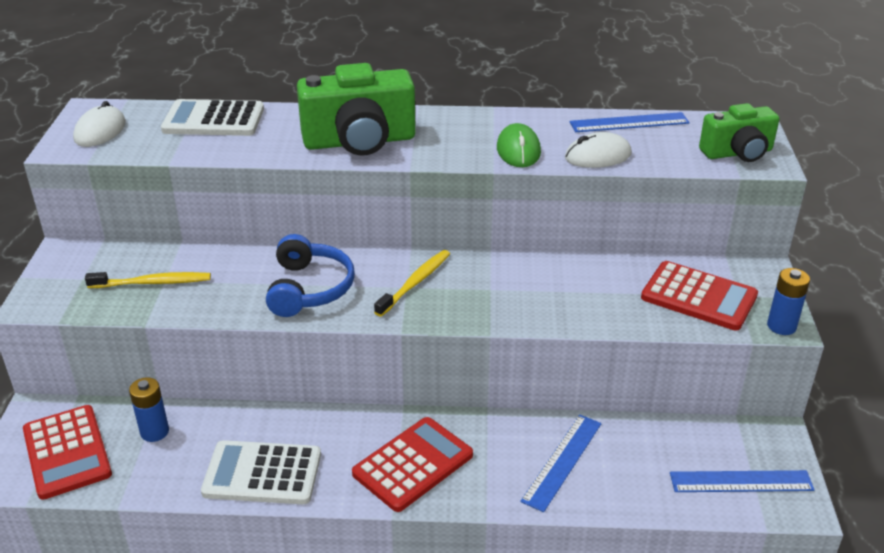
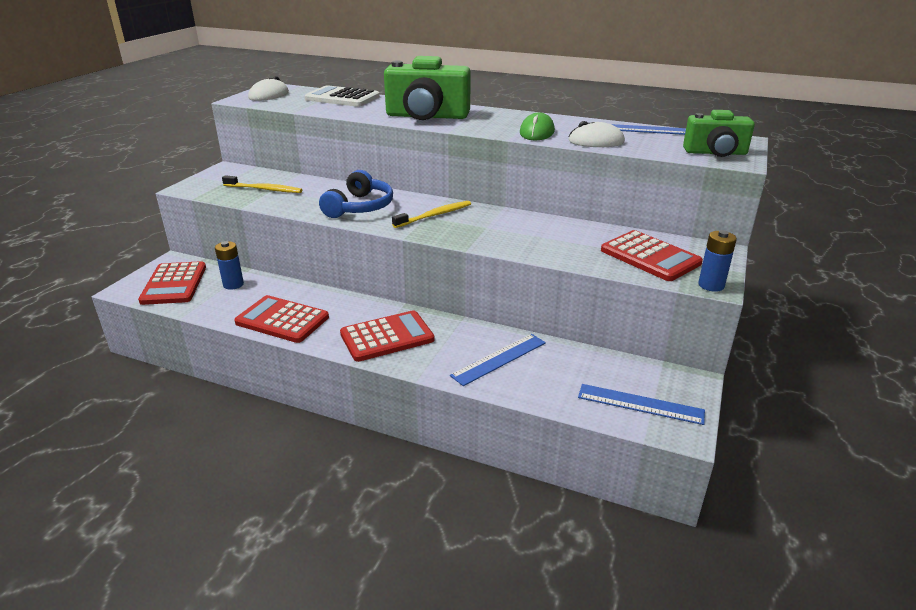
camera: 20 degrees right, 5 degrees down
(262, 473) = (282, 320): white calculator -> red calculator

